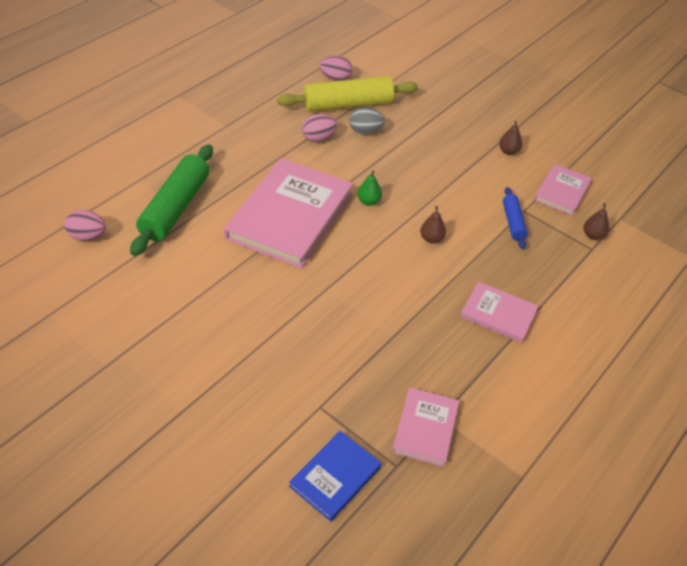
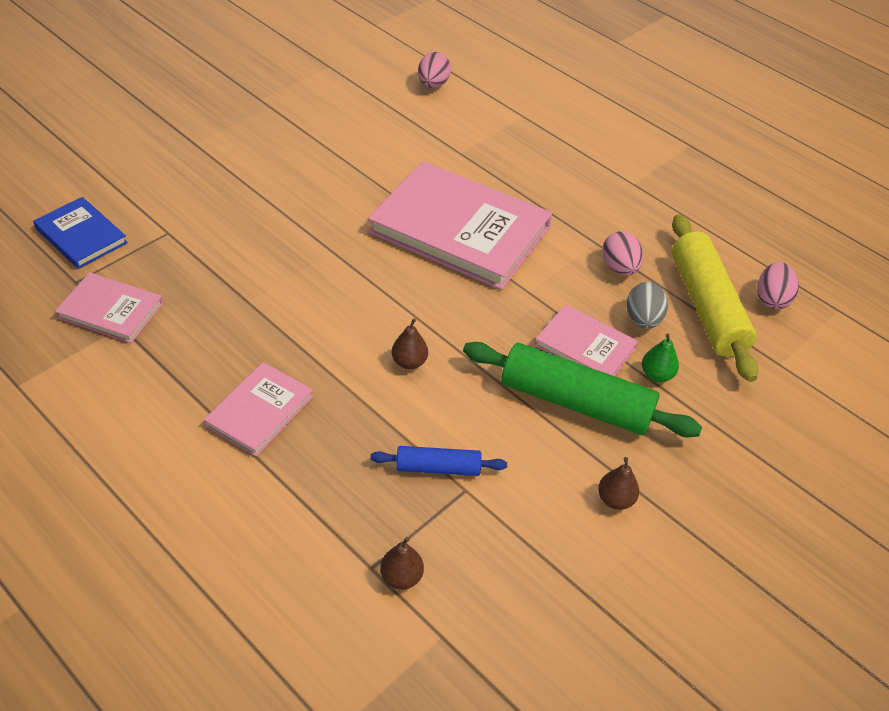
camera: 95 degrees right, 0 degrees up
(176, 208) = (476, 141): green rolling pin -> green rolling pin (575, 402)
(368, 201) = (486, 305): green pear -> green pear (656, 375)
(562, 191) = (512, 558): pink book -> pink book (585, 346)

